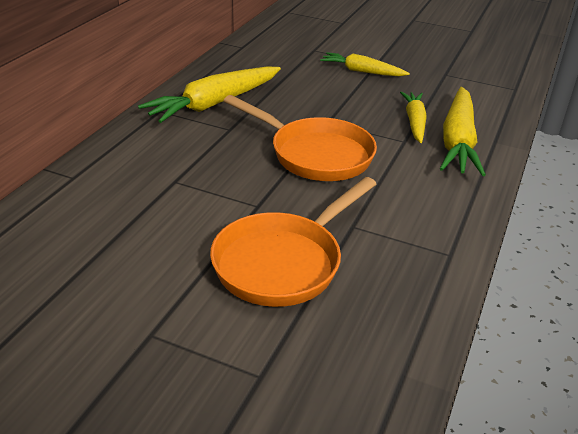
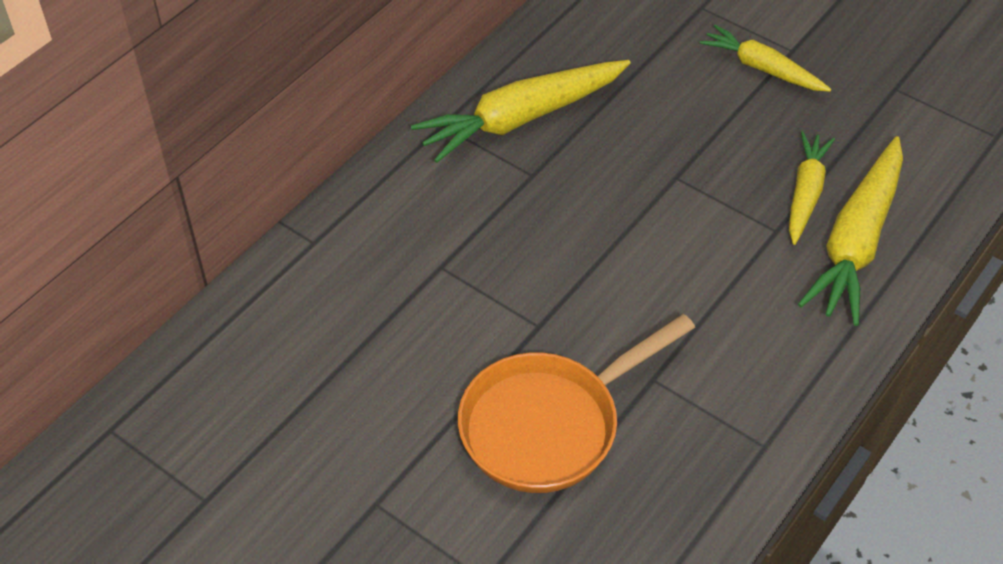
camera: 15 degrees right, 15 degrees up
(315, 154) = (639, 241): orange pan -> none

